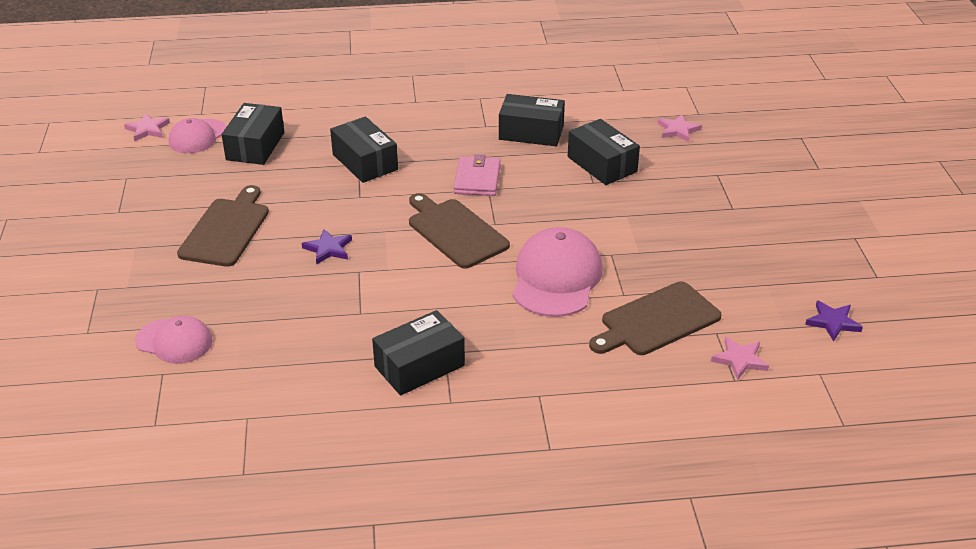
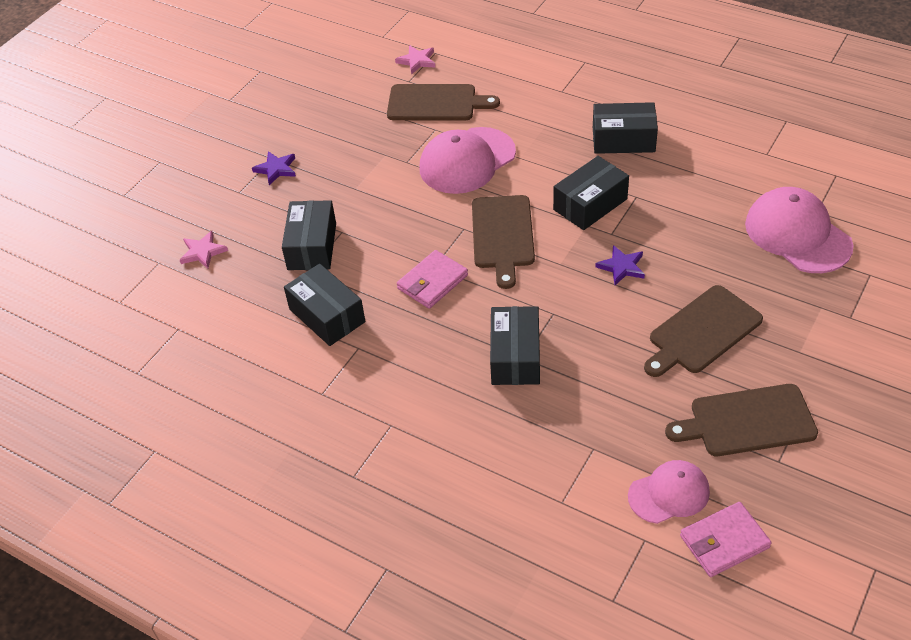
camera: 140 degrees left, 10 degrees up
(147, 129) = (724, 542): pink star -> pink wallet
(160, 190) = (747, 421): none -> brown cutting board
(174, 341) = (797, 234): pink cap -> pink cap, size x1.62
(255, 146) = (612, 441): black box -> black box (590, 204)
(833, 322) = (331, 57): purple star -> purple star (276, 169)

